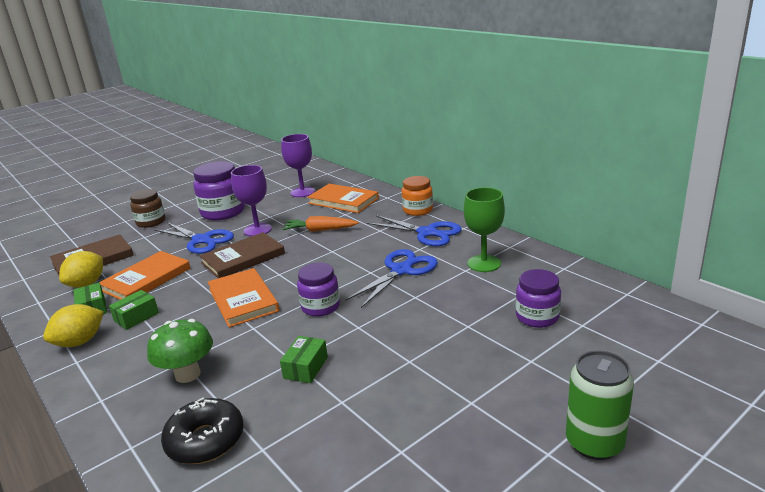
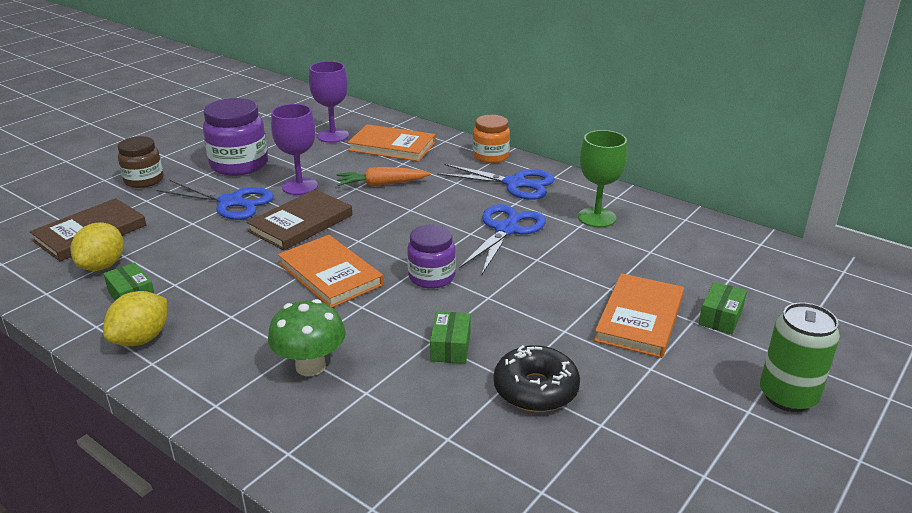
camera: 15 degrees left, 5 degrees up
(136, 317) = (200, 303): green box -> green box (720, 317)
(146, 279) = (185, 256): orange book -> orange book (639, 318)
(205, 440) = (375, 436): black donut -> black donut (535, 389)
(537, 317) = (679, 274): purple jar -> none

